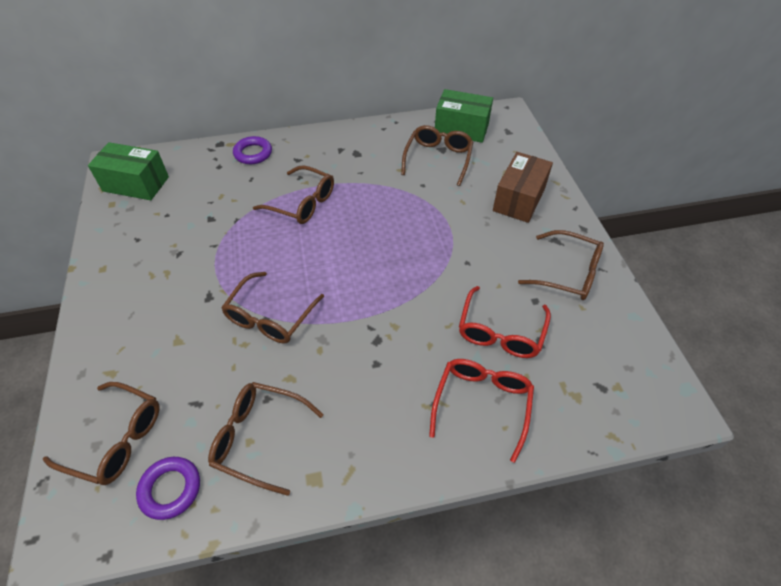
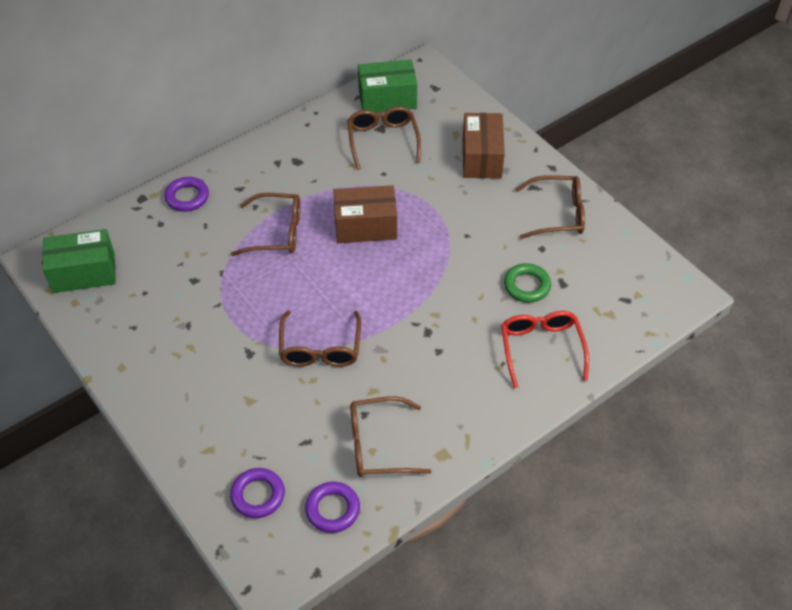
camera: 25 degrees left, 0 degrees up
(116, 439) = (258, 495): brown glasses -> purple ring
(380, 223) = (365, 226): none -> brown box
(500, 332) = (526, 286): red glasses -> green ring

